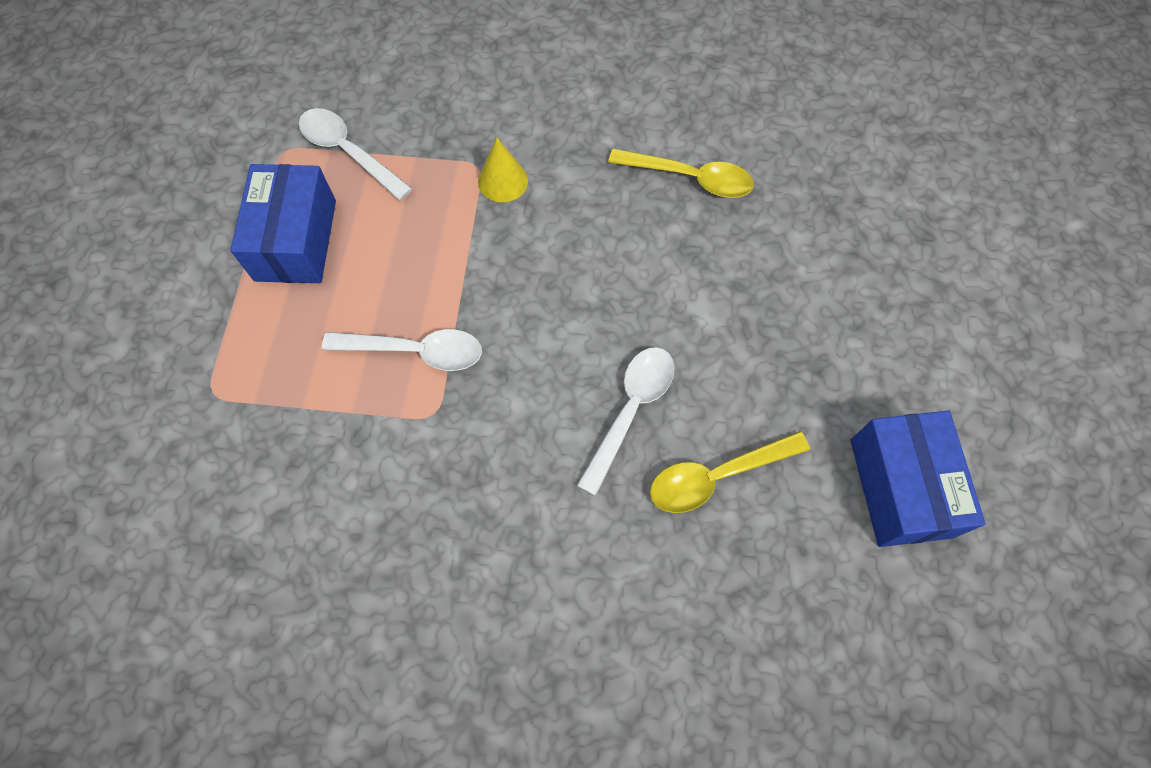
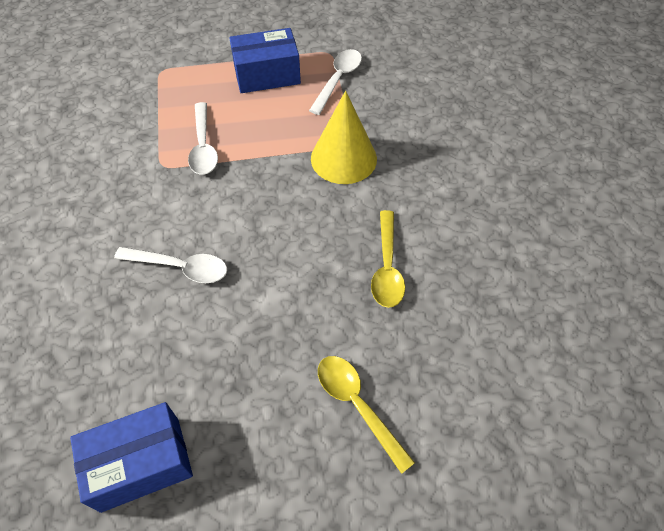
camera: 75 degrees right, 10 degrees down
(503, 181) = (343, 158): yellow cone -> yellow cone, size x1.85
(717, 476) = (137, 329): yellow spoon -> yellow spoon (357, 405)

